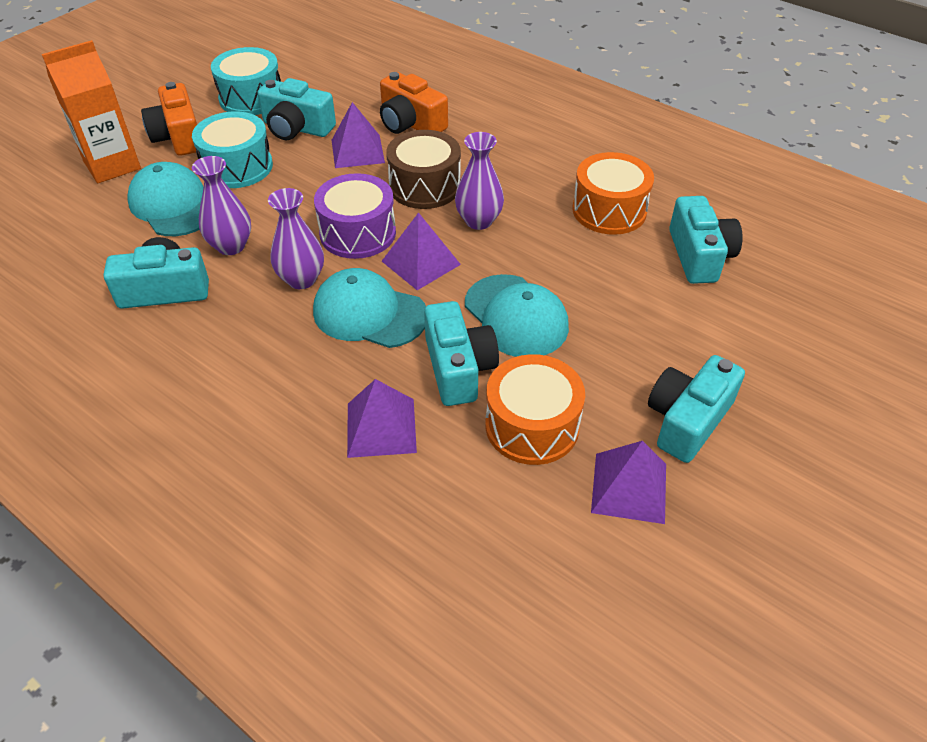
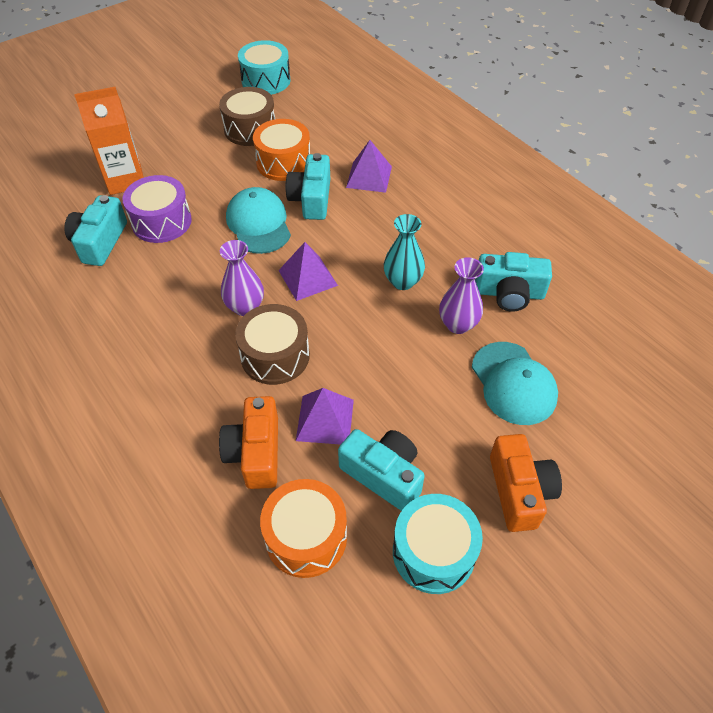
camera: 165 degrees left, 5 degrees up
(112, 165) = (586, 457): orange carton -> orange carton (125, 180)
(237, 167) = (452, 424): turquoise drum -> turquoise drum (266, 80)
(301, 279) = (403, 281): purple vase -> turquoise vase
(358, 233) = (349, 316): purple drum -> purple drum (161, 221)
(369, 313) = (358, 245): turquoise cap -> none
(410, 123) = (255, 452): orange camera -> orange camera turned 150 degrees counterclockwise
(609, 210) = (133, 295): orange drum -> orange drum (306, 537)
(629, 487) = (250, 129): purple pyramid -> brown drum
(687, 420) = (197, 150): turquoise camera -> none

